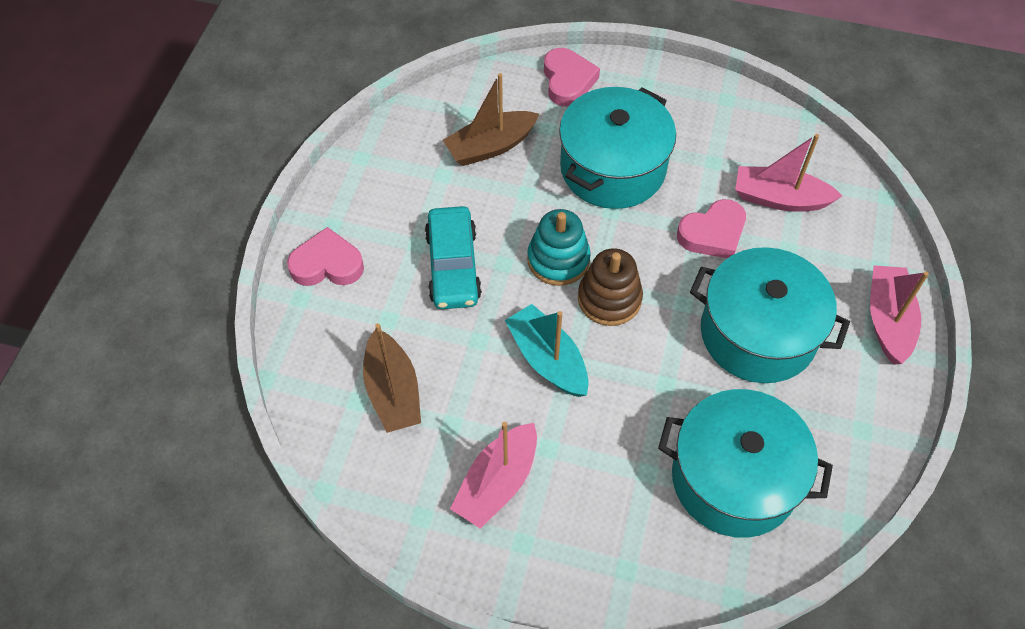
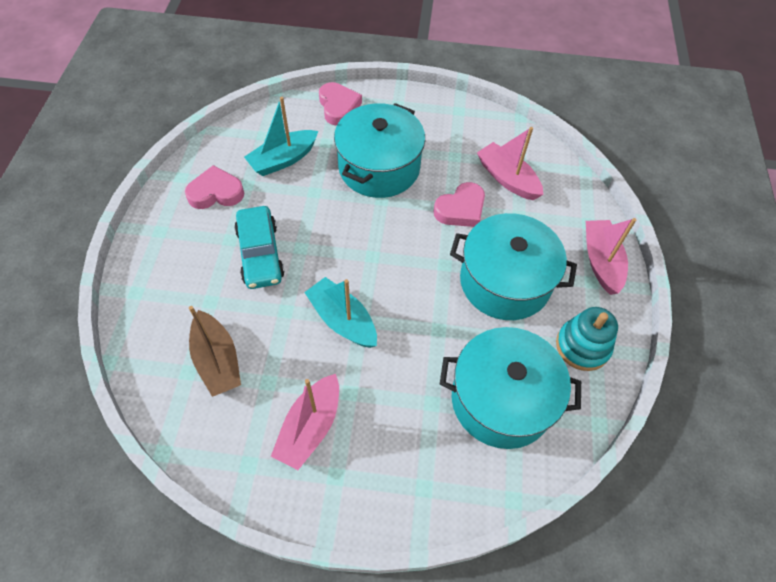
camera: 10 degrees left, 0 degrees up
(327, 264) = (157, 262): pink heart -> pink heart (216, 192)
(490, 146) = (283, 160): brown boat -> turquoise boat
(558, 260) = (344, 240): turquoise stacking toy -> turquoise stacking toy (582, 346)
(609, 299) = (387, 267): brown stacking toy -> none
(779, 198) = (507, 179): pink boat -> pink boat turned 45 degrees clockwise

